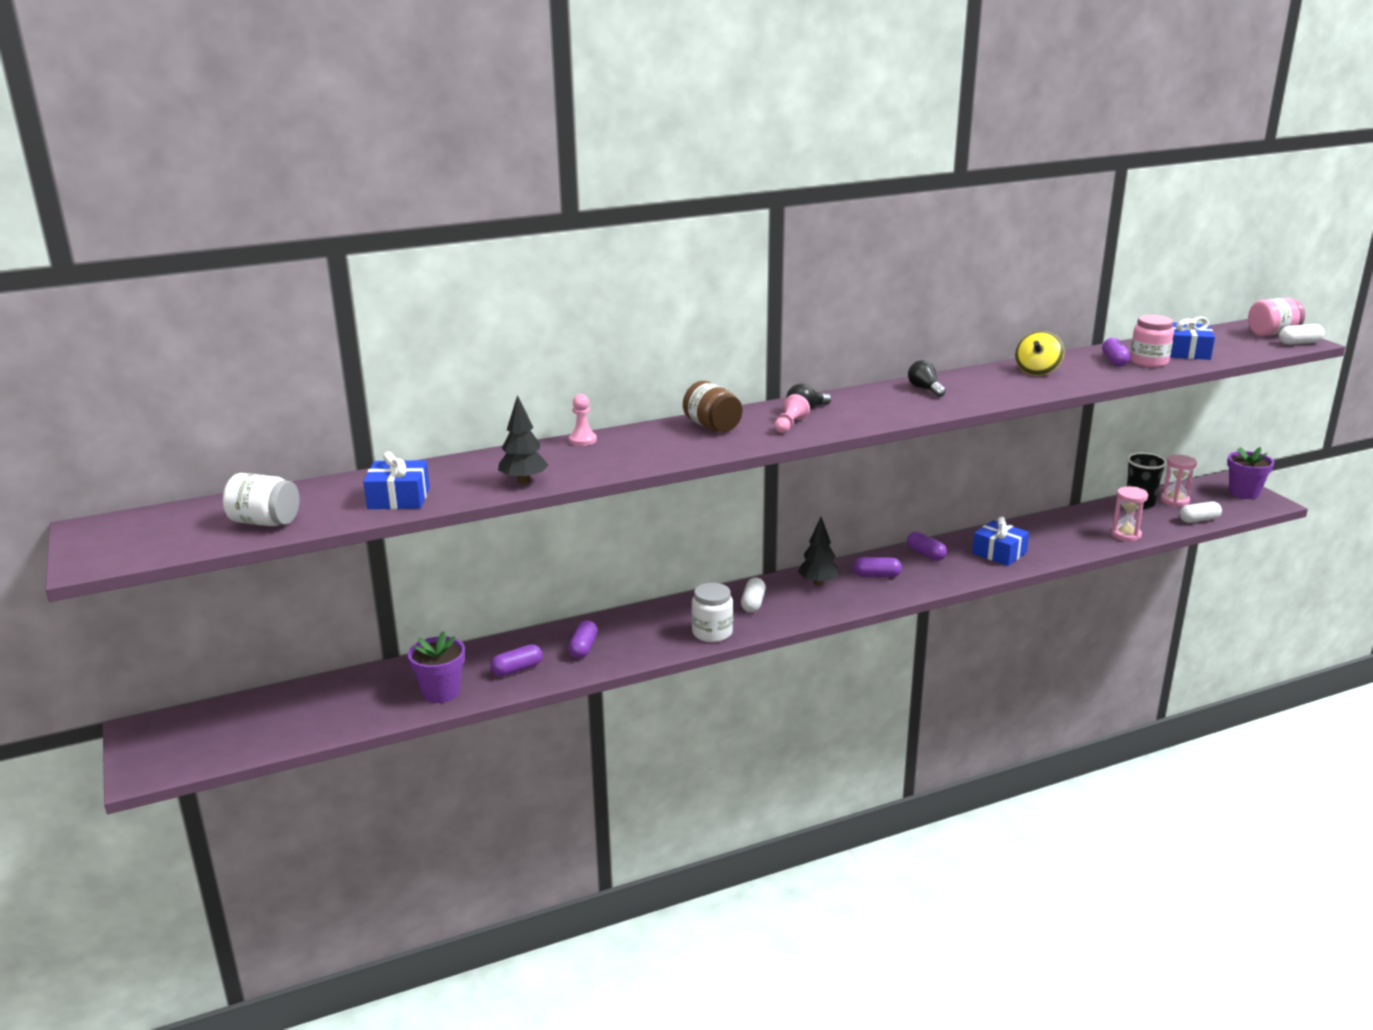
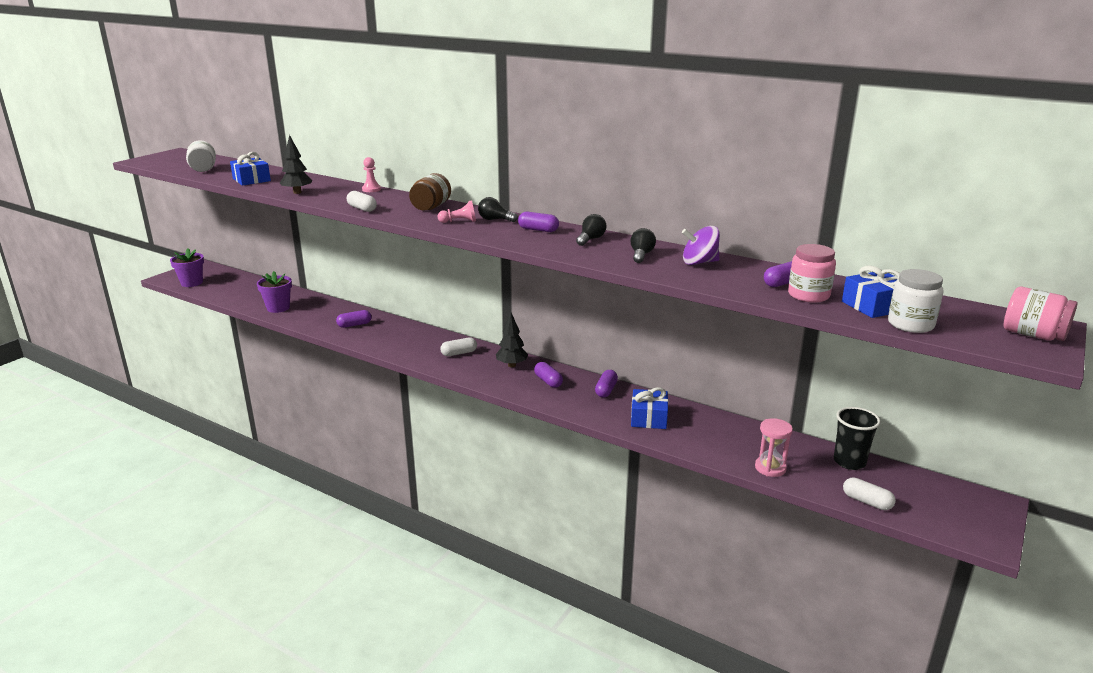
camera: 55 degrees right, 0 degrees up
(517, 669) = (316, 317): purple capsule -> purple capsule (538, 230)
(712, 633) = (408, 352): white jar -> white jar (910, 324)
(994, 383) = (641, 255): none -> black light bulb
(1037, 371) = (699, 262): yellow spinning top -> purple spinning top
(1174, 500) = (889, 479): pink hourglass -> none
(1244, 493) = (982, 518): purple flower pot -> purple flower pot (192, 283)
(1299, 343) = (1030, 352): white capsule -> white capsule (362, 209)

